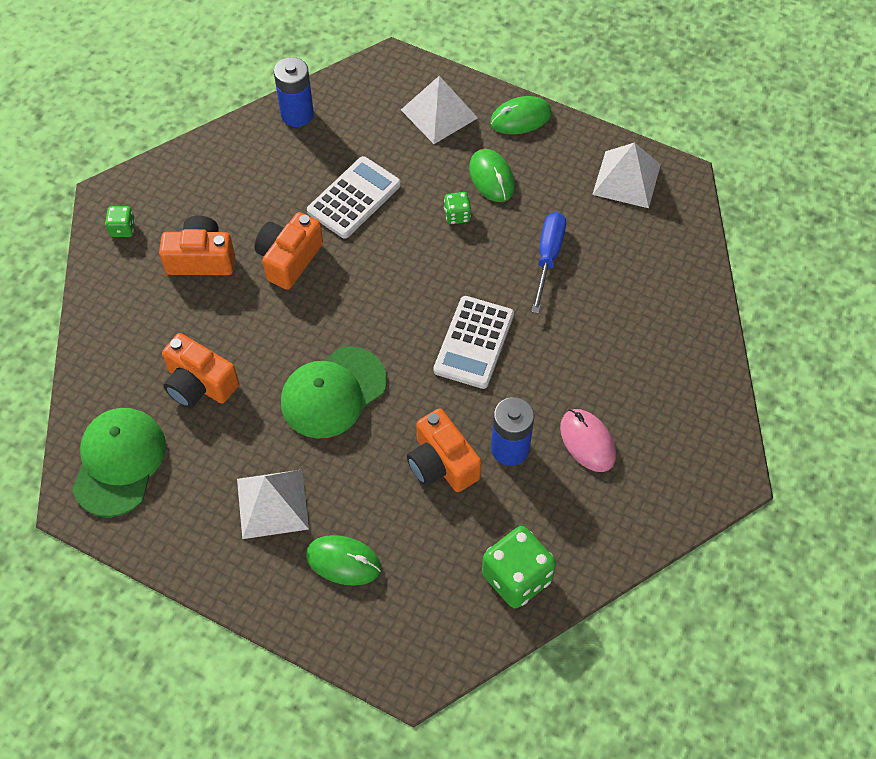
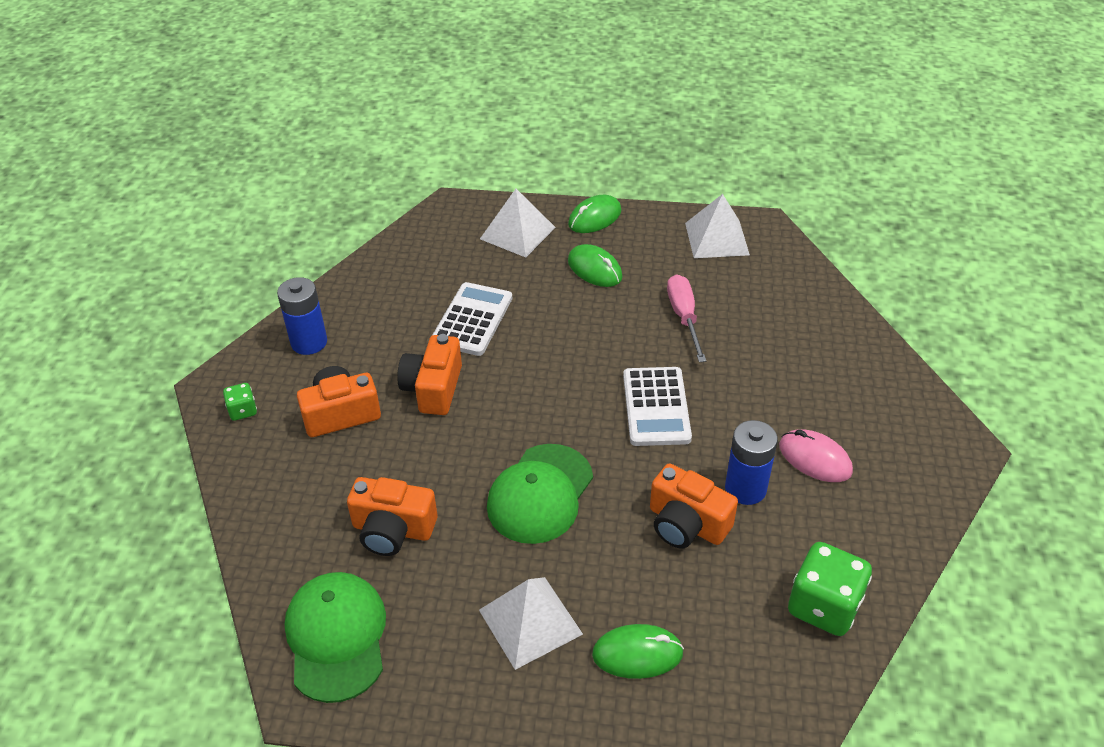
camera: 20 degrees left, 15 degrees down
(297, 114) = (381, 267): blue battery -> blue battery (309, 342)
(457, 215) = (579, 307): green dice -> none
(548, 257) = (684, 317): blue screwdriver -> pink screwdriver

